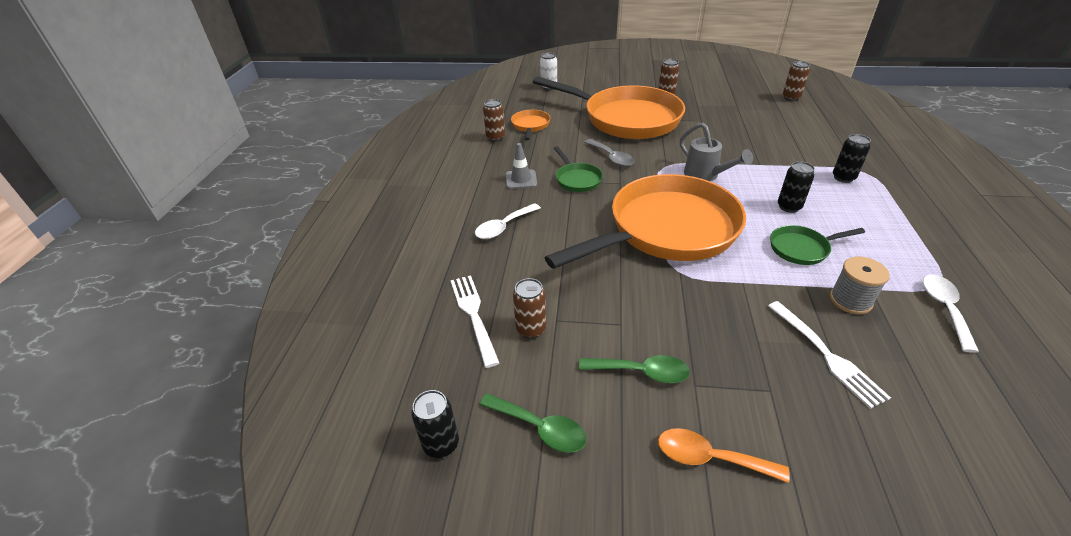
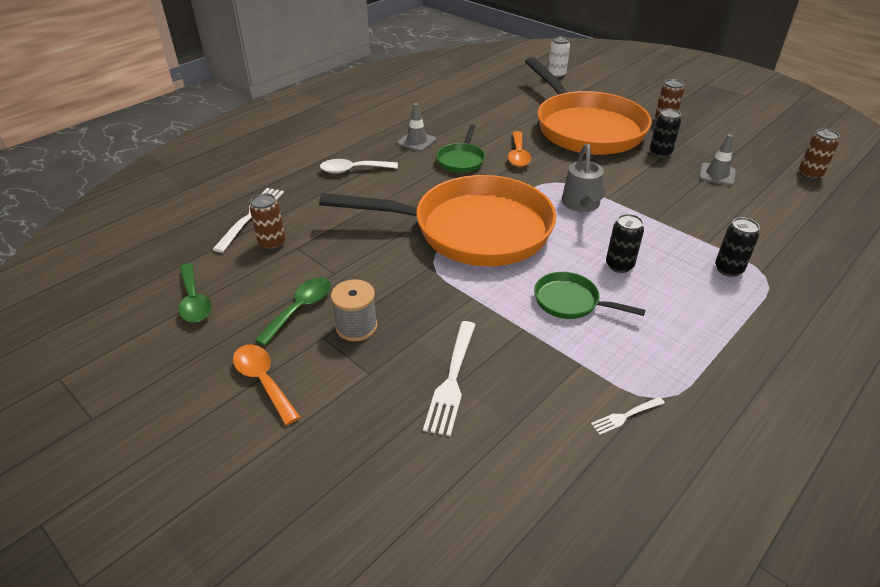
camera: 35 degrees right, 0 degrees up
(441, 444) = (134, 276): black can -> black can (660, 153)
(495, 138) = (445, 101): brown can -> none
(530, 126) = (488, 102): orange pan -> none
(611, 157) = (518, 155): grey spoon -> orange spoon
(641, 372) = (300, 309): green spoon -> green spoon turned 105 degrees counterclockwise
(747, 118) = (717, 174): none -> grey traffic cone
(850, 300) = (544, 360): grey spool -> grey spool (356, 326)
(944, 308) = (625, 416): white spoon -> white fork

